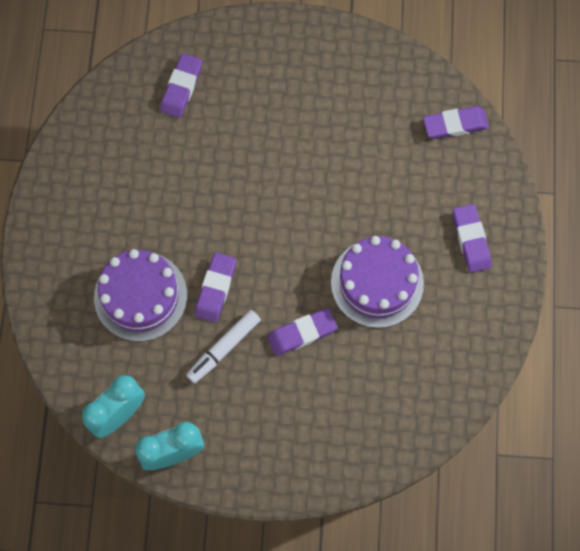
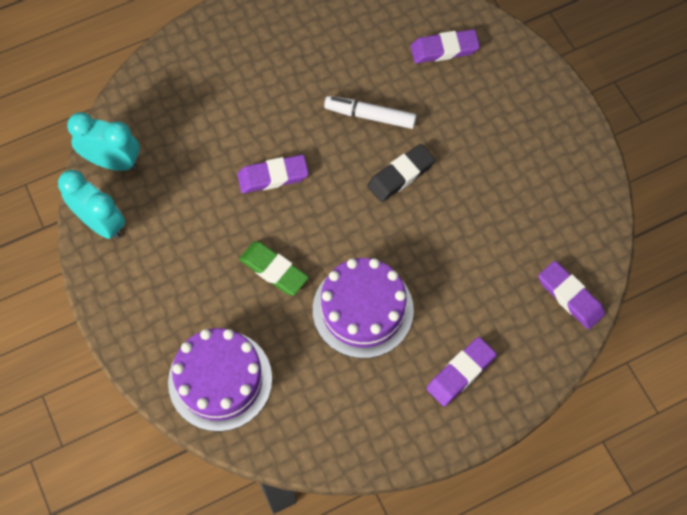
camera: 60 degrees right, 5 degrees down
(140, 296) = (230, 121): purple cake -> purple cake (220, 380)
(223, 348) = (221, 212): white marker -> white marker (370, 116)
(277, 188) = (400, 175): none -> black eraser
(302, 333) = (274, 270): purple eraser -> green eraser

